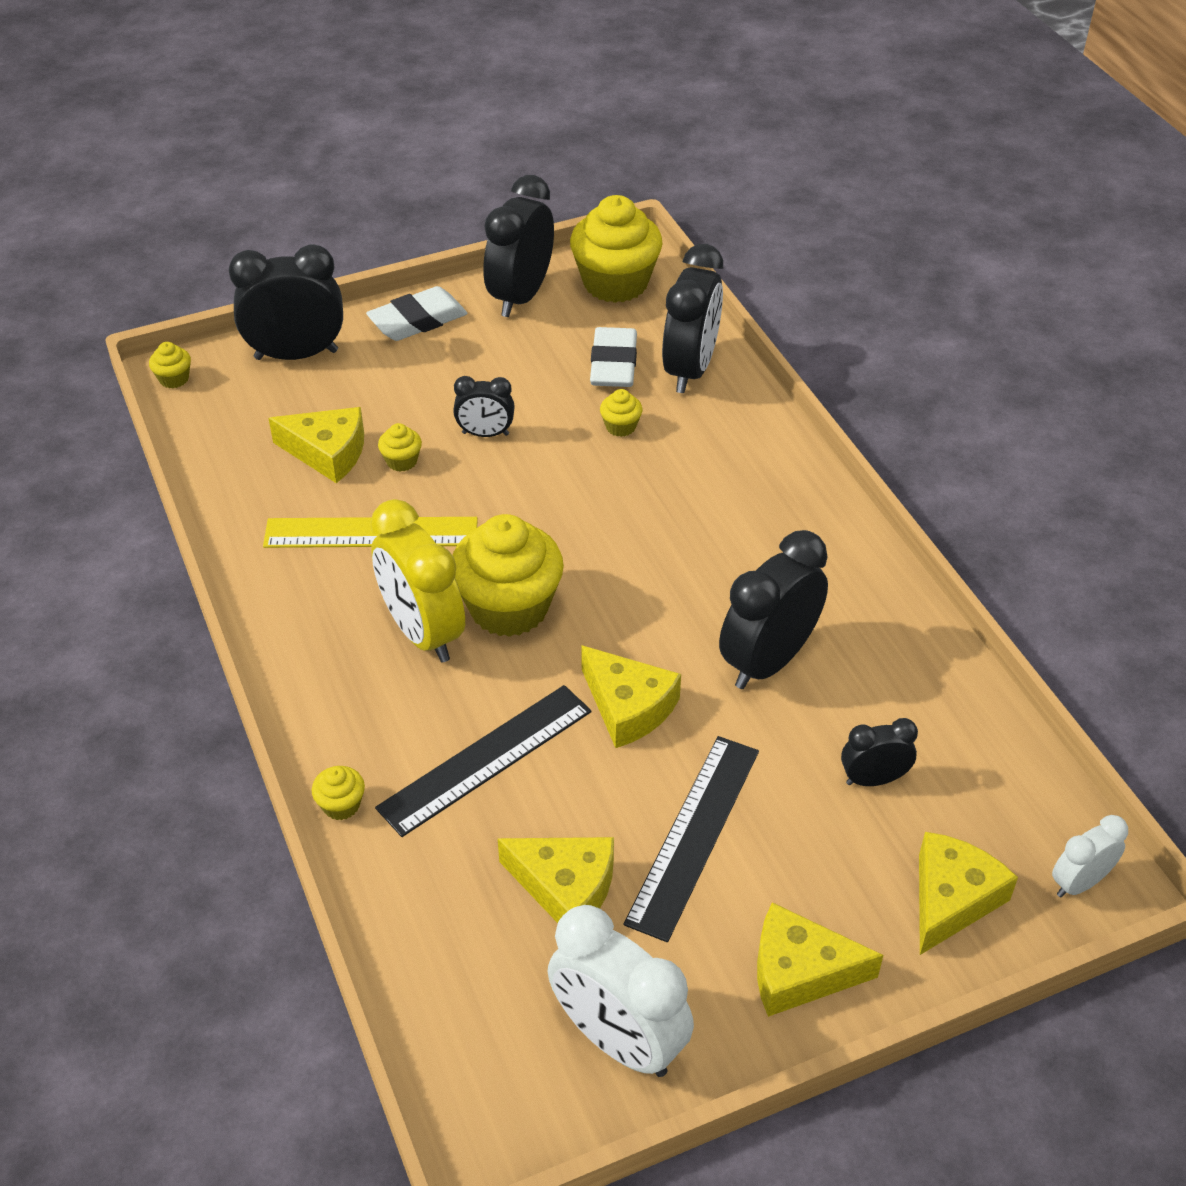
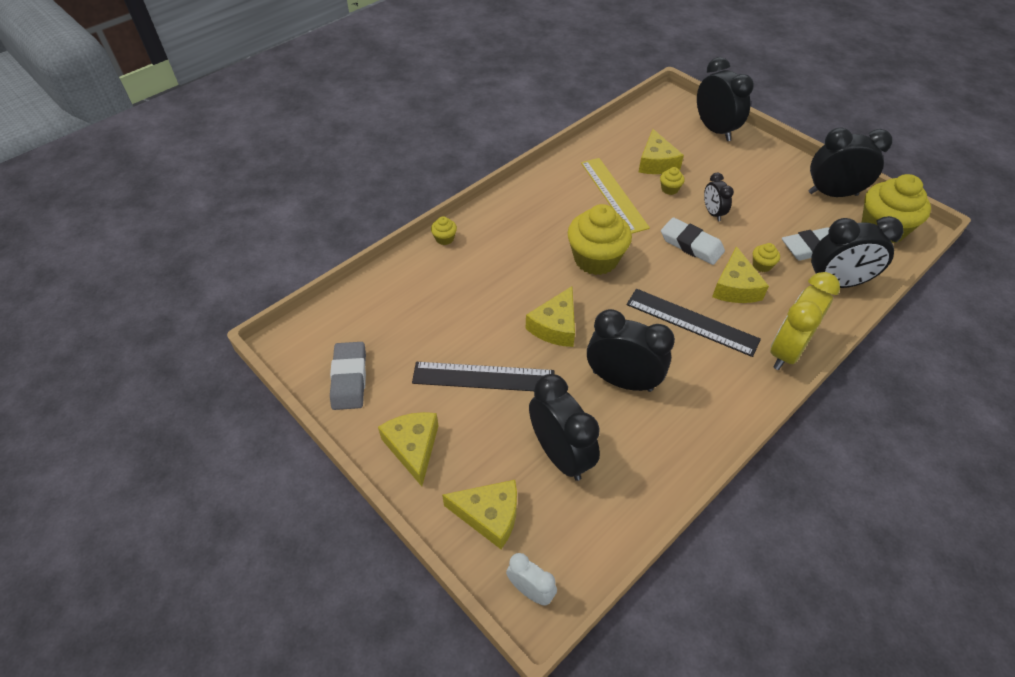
camera: 70 degrees right, 5 degrees up
(174, 379) = (666, 99): yellow cupcake -> none
(417, 320) = (777, 161): white eraser -> white eraser (691, 245)
(422, 633) = (560, 233): yellow clock -> yellow clock (786, 351)
(486, 759) = (494, 280): black ruler -> black ruler (692, 322)
(565, 887) = (430, 333): yellow cheese -> yellow cheese (735, 287)
(618, 1040) = (349, 378): white clock -> grey eraser
(873, 779) = (560, 455): black clock -> black clock, size x1.85

